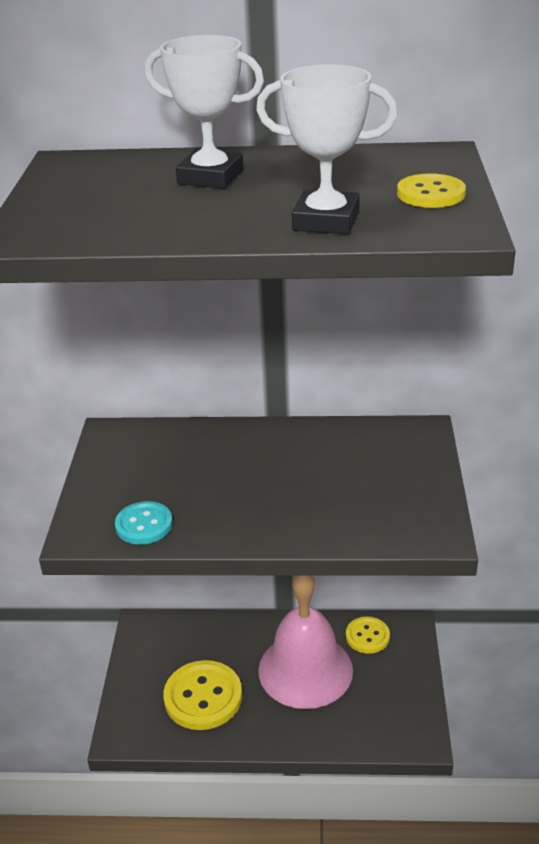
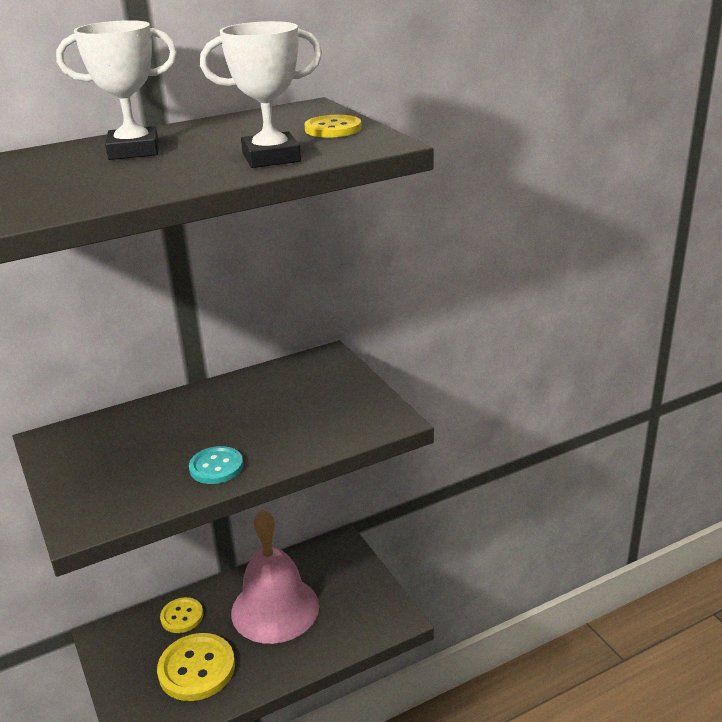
camera: 30 degrees left, 5 degrees down
(144, 525) = (138, 497): turquoise button -> turquoise button (216, 467)
(367, 636) = (311, 562): yellow button -> yellow button (182, 616)

